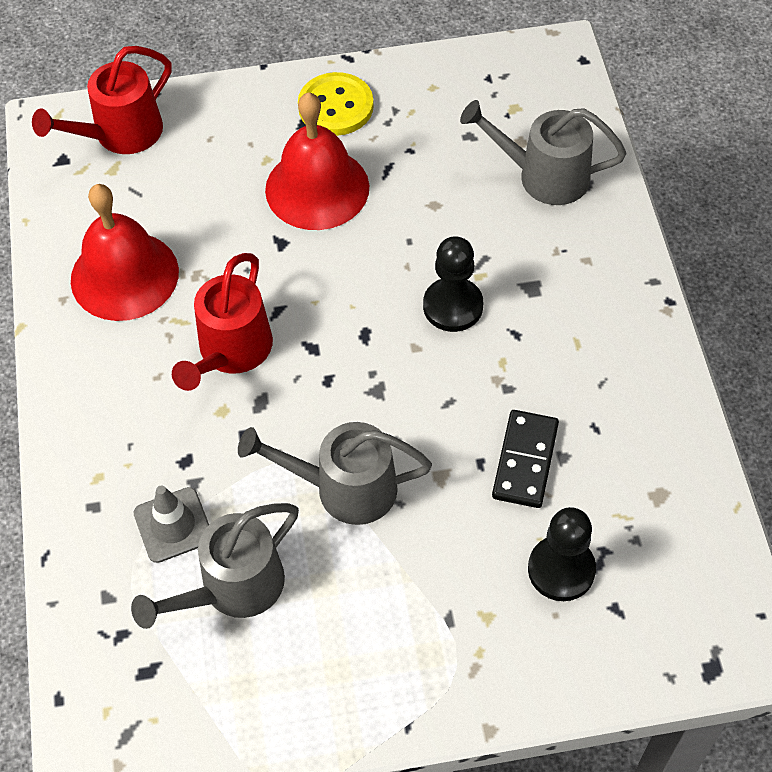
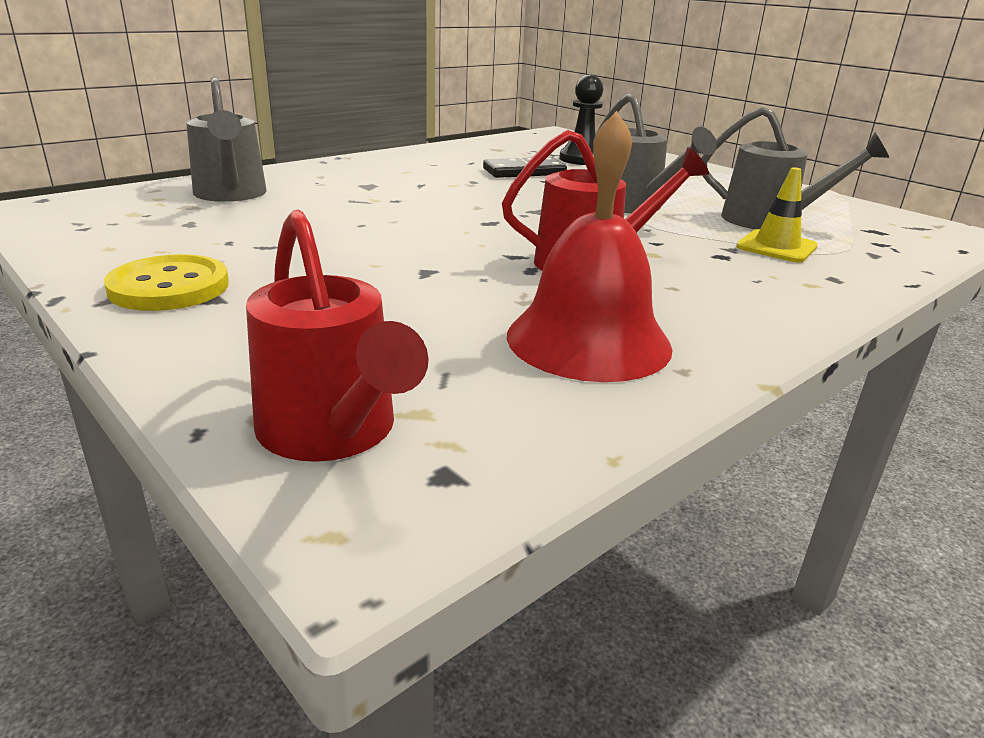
camera: 125 degrees left, 30 degrees down
(120, 135) = (334, 433): red watering can -> red watering can turned 45 degrees clockwise
(173, 525) = (776, 247): grey traffic cone -> yellow traffic cone
(317, 188) = (326, 270): red bell -> none
(453, 306) = (419, 202): black pawn -> none

